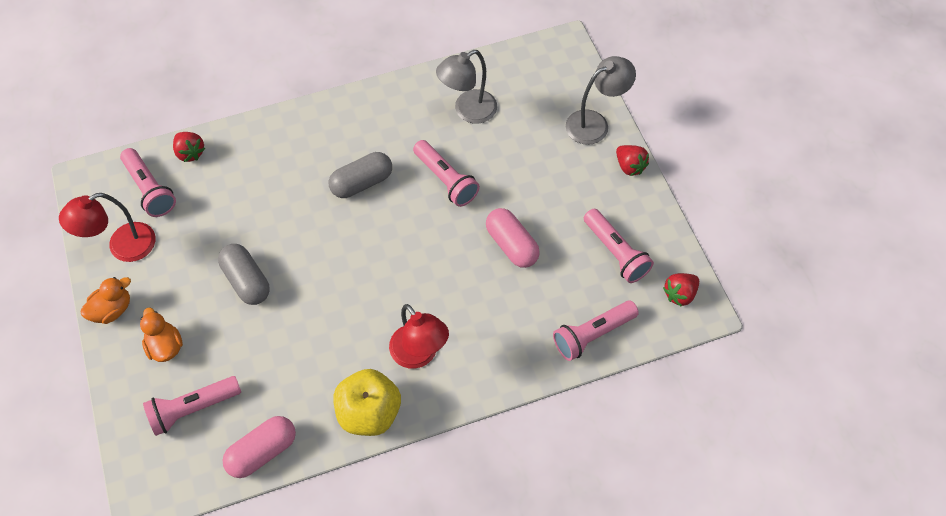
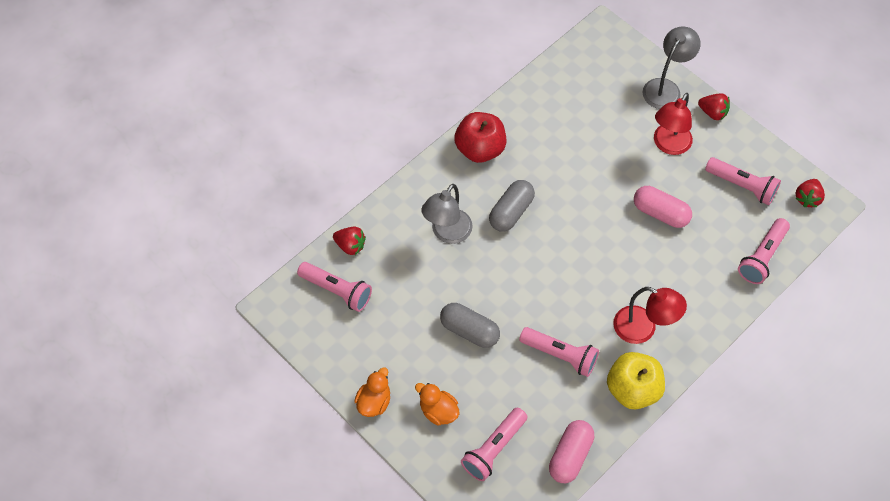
camera: 25 degrees left, 0 degrees up
(123, 247) = (347, 348): red lamp -> red lamp (668, 145)
(371, 111) = (480, 149): none -> red apple
(446, 180) = (577, 182): pink flashlight -> pink flashlight (560, 355)
(468, 111) = (559, 117): grey lamp -> grey lamp (447, 233)

